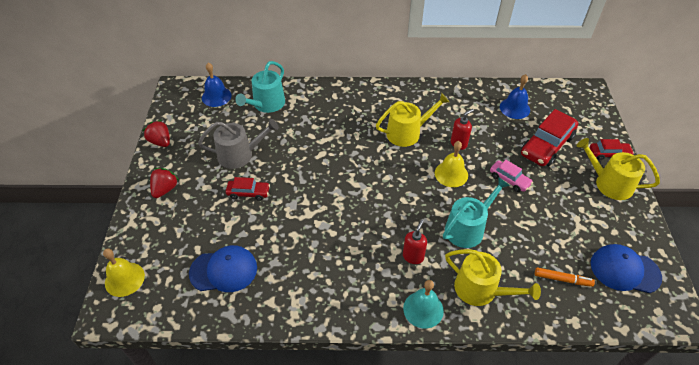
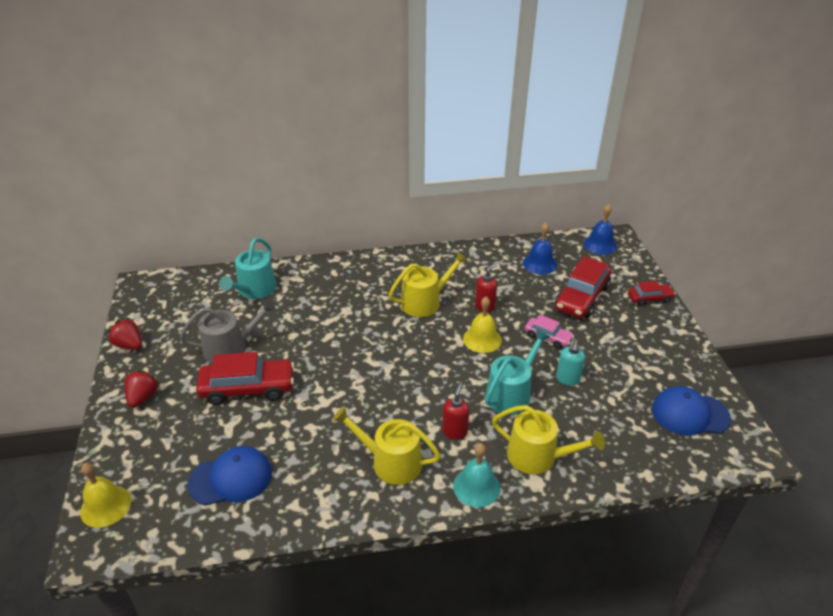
camera: 10 degrees left, 10 degrees down
(216, 96) = (192, 288): blue bell -> blue bell (600, 244)
(248, 193) = (248, 388): red car -> red car, size x1.83
(520, 222) = (567, 379): none -> turquoise soap dispenser
(562, 279) = (625, 432): orange marker -> none
(609, 183) = (655, 328): yellow watering can -> yellow watering can (390, 462)

